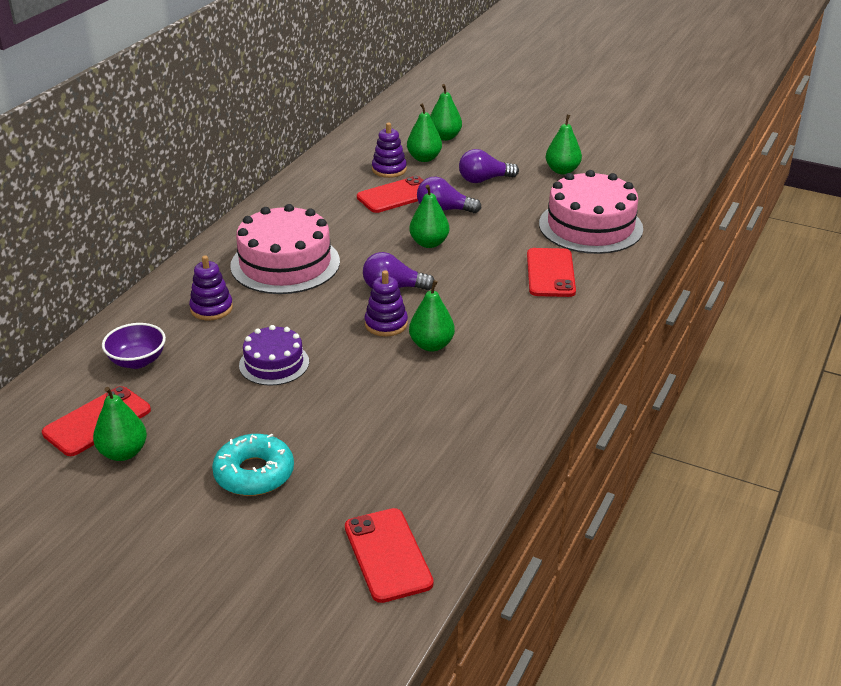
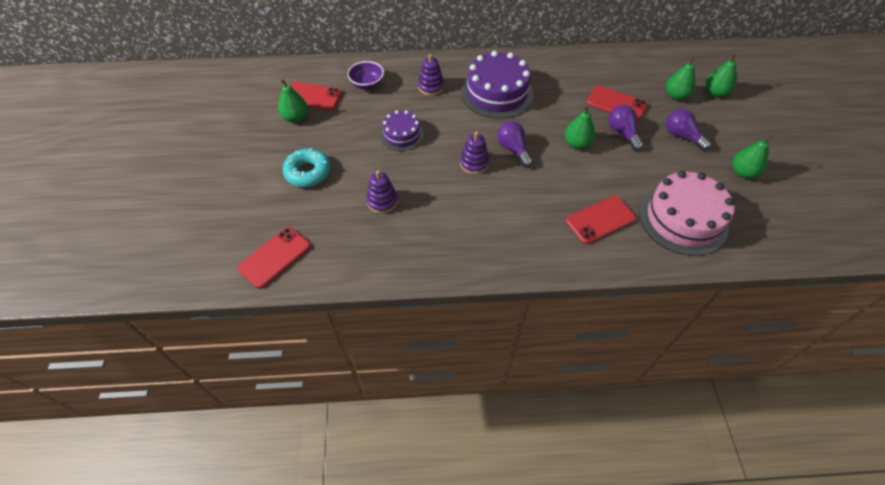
camera: 60 degrees right, 20 degrees up
(285, 263) = (497, 93): pink cake -> purple cake
(389, 169) = (643, 86): purple stacking toy -> purple stacking toy (382, 201)
(431, 345) = (469, 194): green pear -> none

